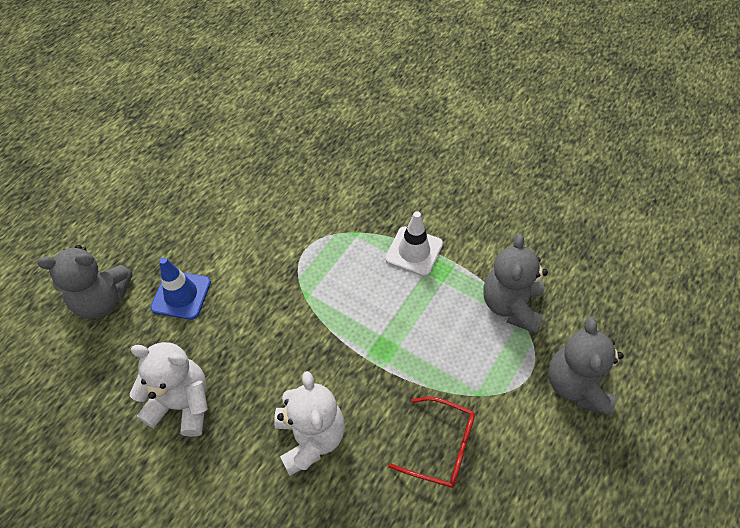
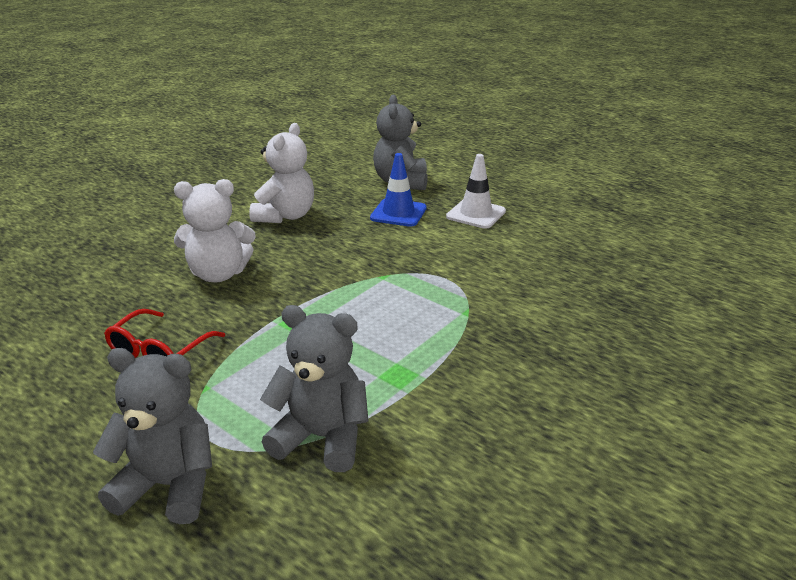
camera: 95 degrees right, 25 degrees down
(414, 251) = (432, 356): white traffic cone -> white traffic cone (476, 214)

